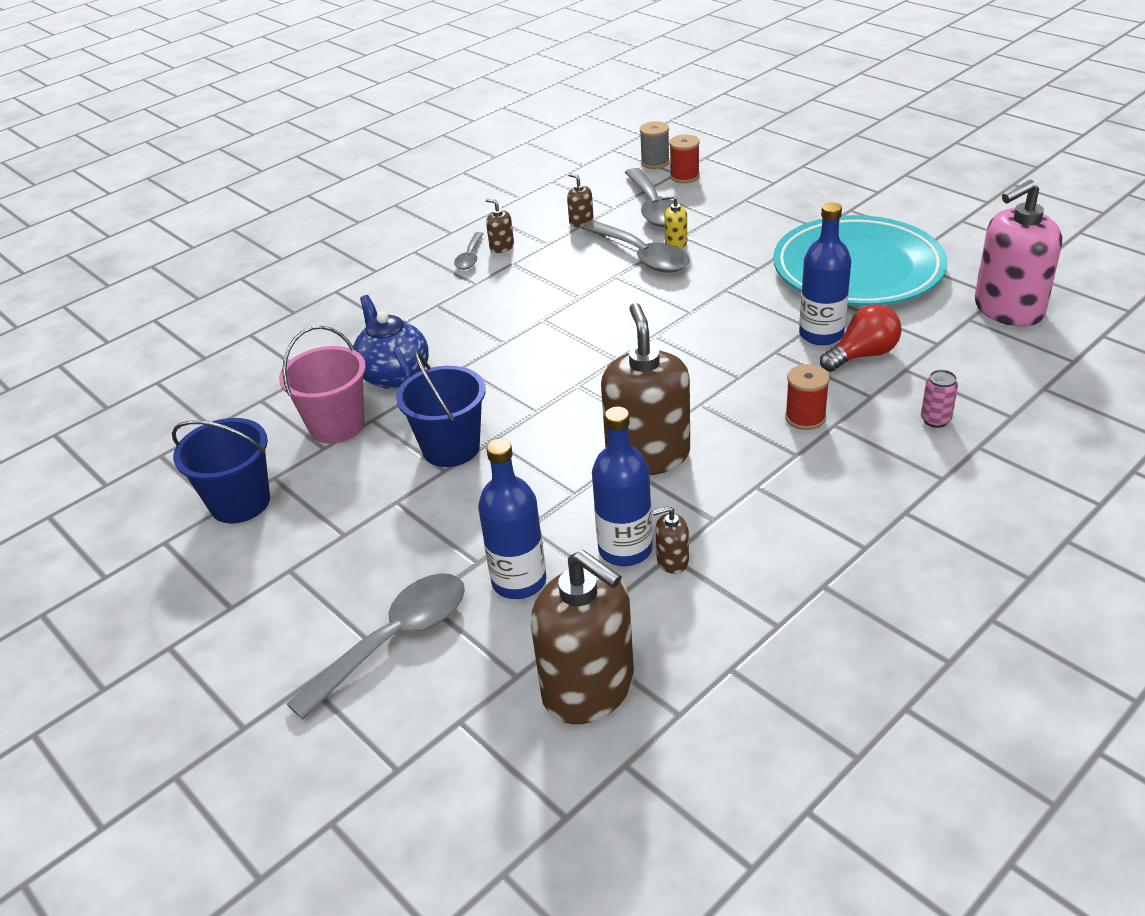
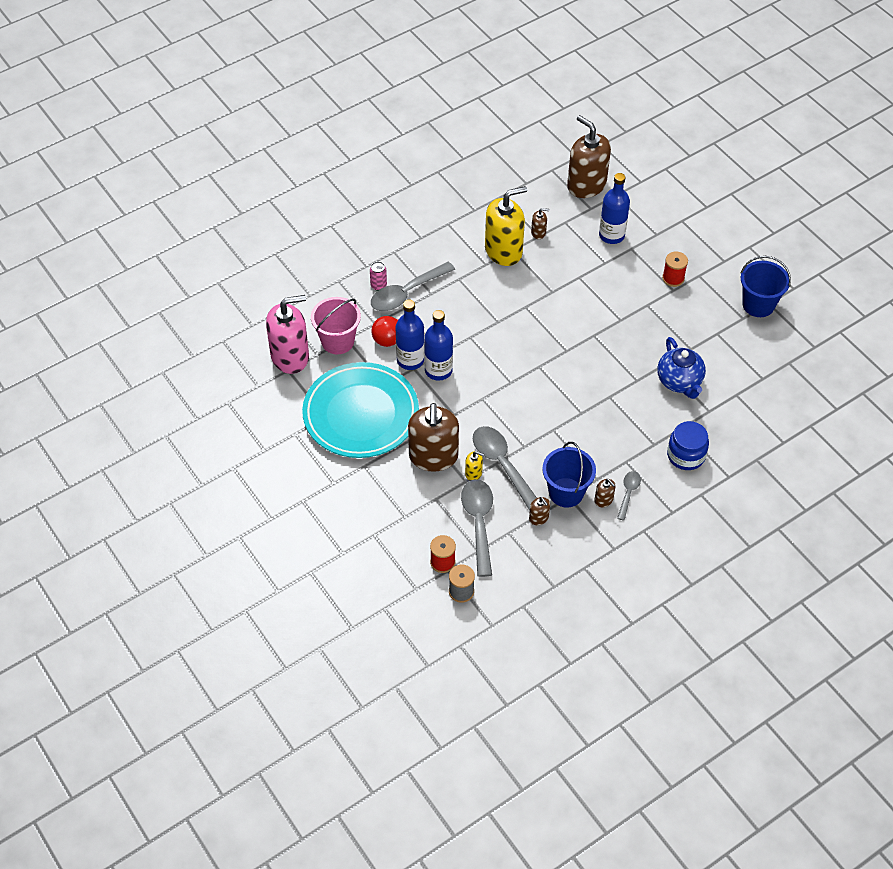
camera: 175 degrees left, 15 degrees up
(337, 425) = (711, 348): pink bucket -> pink bucket (337, 341)
(392, 300) = (686, 455): none -> blue jar
(394, 640) = (669, 218): grey spoon -> grey spoon (406, 293)
(451, 448) = (643, 318): blue bucket -> blue bucket (566, 492)
(625, 549) = (559, 242): blue bottle -> blue bottle (438, 370)
(648, 455) = (536, 293): brown soap dispenser -> brown soap dispenser (433, 456)
(732, 514) = (503, 251): none -> yellow soap dispenser
(805, 417) = (445, 300): red spool -> red spool (673, 278)

